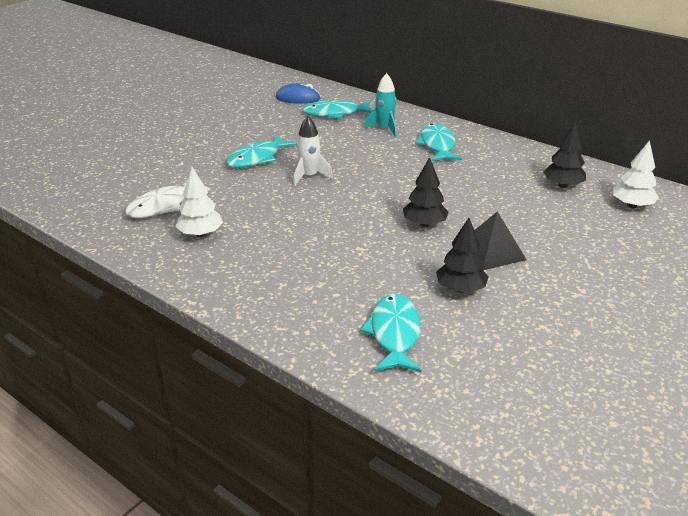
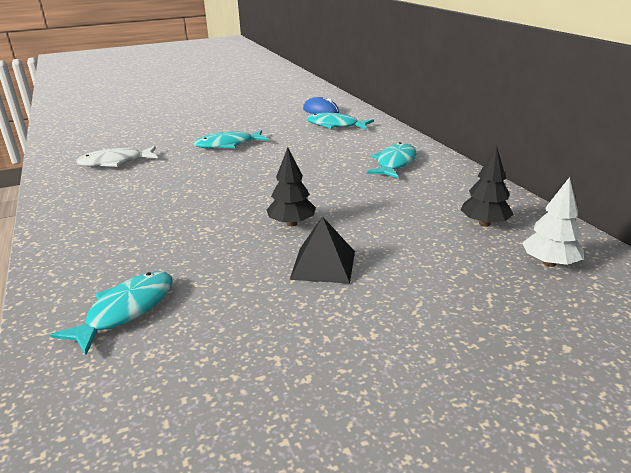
camera: 30 degrees right, 5 degrees down
(201, 234) = (108, 186): white tree -> none
(309, 176) = (248, 165): white rocket -> none
(384, 129) = (362, 143): turquoise rocket -> none
(460, 289) = (244, 290): black tree -> none

